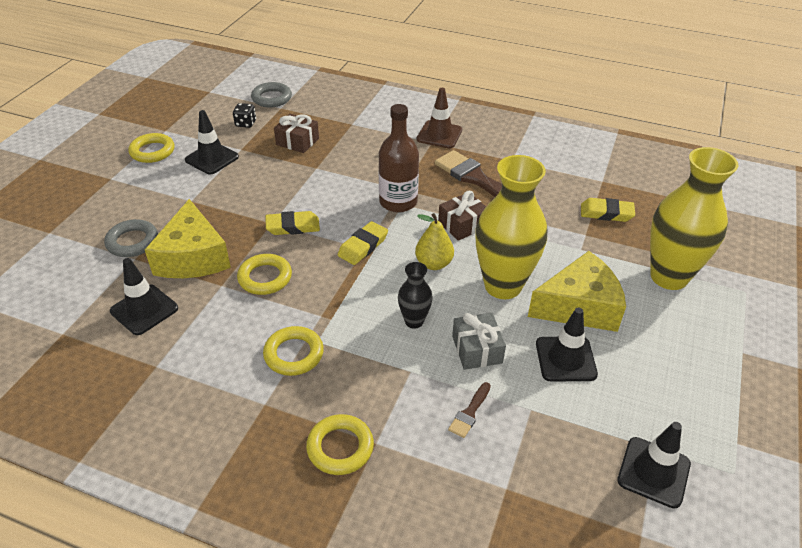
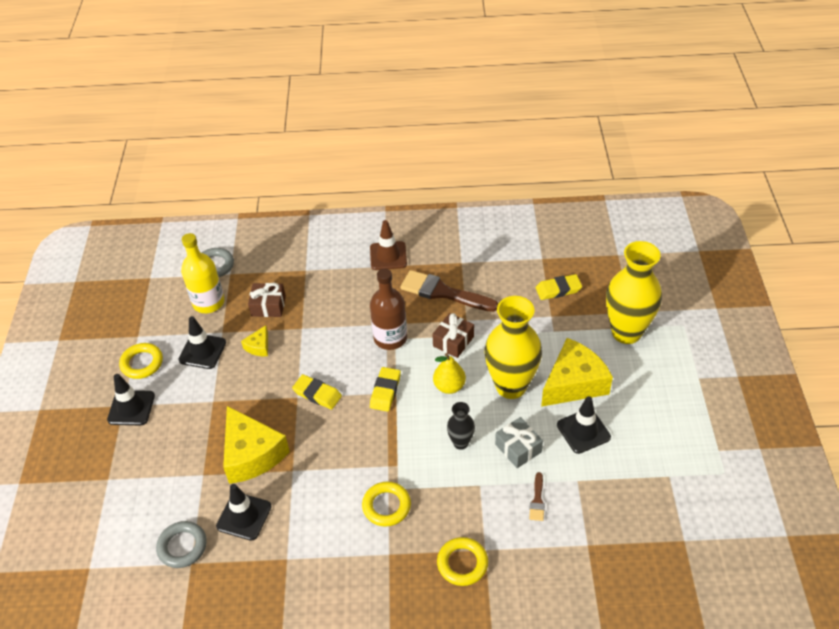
camera: 20 degrees left, 5 degrees up
(132, 242) = (189, 460): grey ring -> grey ring (182, 546)
(245, 123) = (208, 302): black dice -> yellow bottle
(265, 170) = (259, 346): none -> yellow cheese
(265, 278) = (324, 450): yellow ring -> none
(293, 226) = (317, 394): yellow eraser -> yellow eraser turned 60 degrees clockwise
(653, 472) = (675, 493): black traffic cone -> black traffic cone (131, 408)

